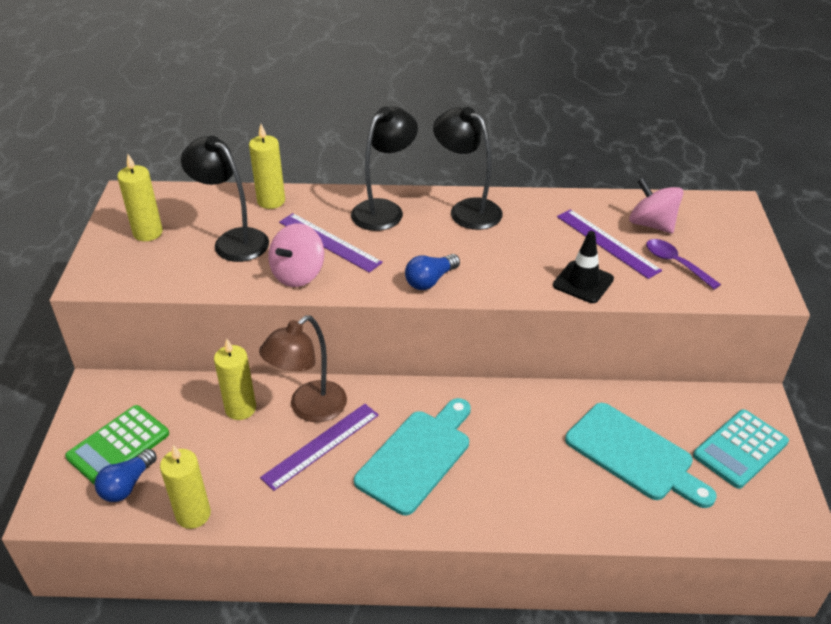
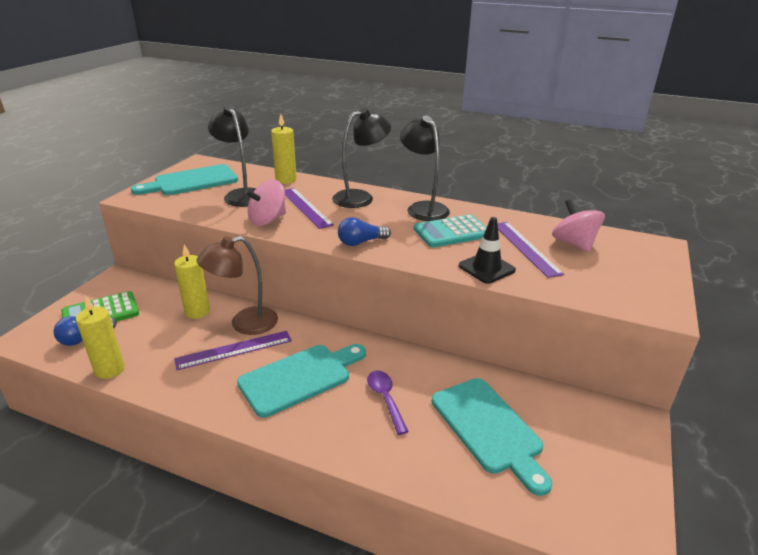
camera: 20 degrees right, 10 degrees down
(148, 233) = (191, 181): yellow candle -> turquoise cutting board
(675, 263) = (580, 272): purple spoon -> purple spoon (385, 399)
(740, 449) = (599, 453): turquoise calculator -> turquoise calculator (452, 232)

